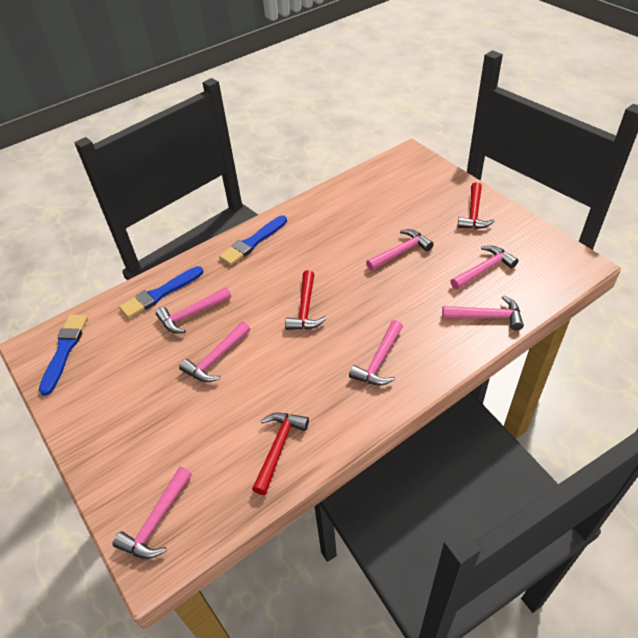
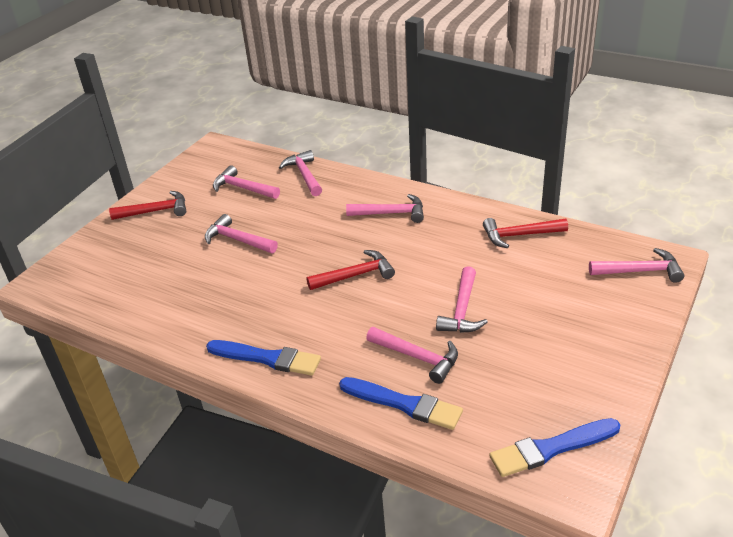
camera: 115 degrees left, 10 degrees down
(216, 358) = (462, 310): pink hammer -> pink hammer turned 90 degrees clockwise

